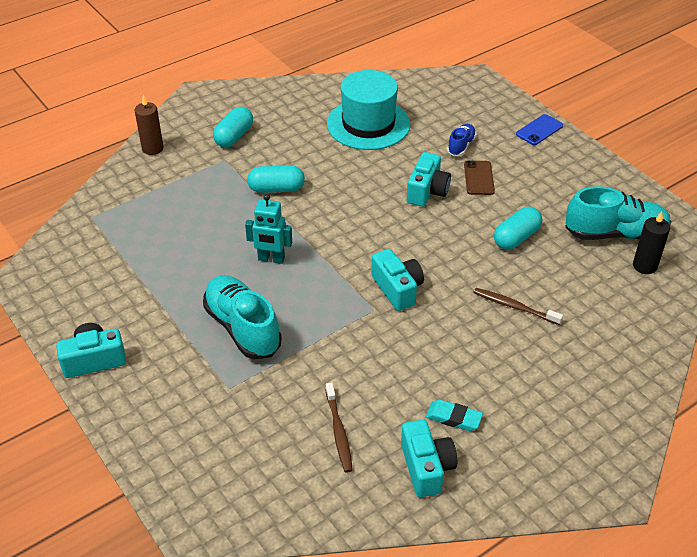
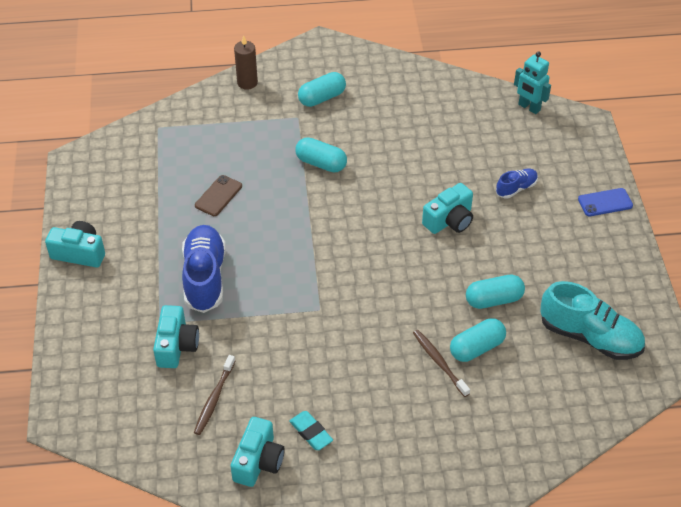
camera: 30 degrees right, 5 degrees up
(243, 328) = (205, 277): turquoise shoe -> blue shoe
(271, 259) = (270, 227): turquoise robot -> turquoise robot (529, 107)
(368, 124) = (448, 132): turquoise hat -> none
(397, 289) = (352, 300): turquoise camera -> turquoise camera (176, 346)
(478, 178) = (506, 227): brown phone -> brown phone (218, 196)
(535, 281) = (476, 348): none -> turquoise capsule
(644, 266) = (591, 380): black candle -> none

